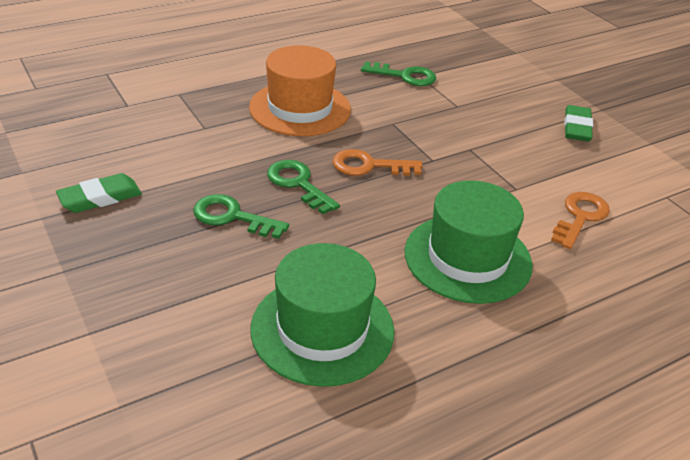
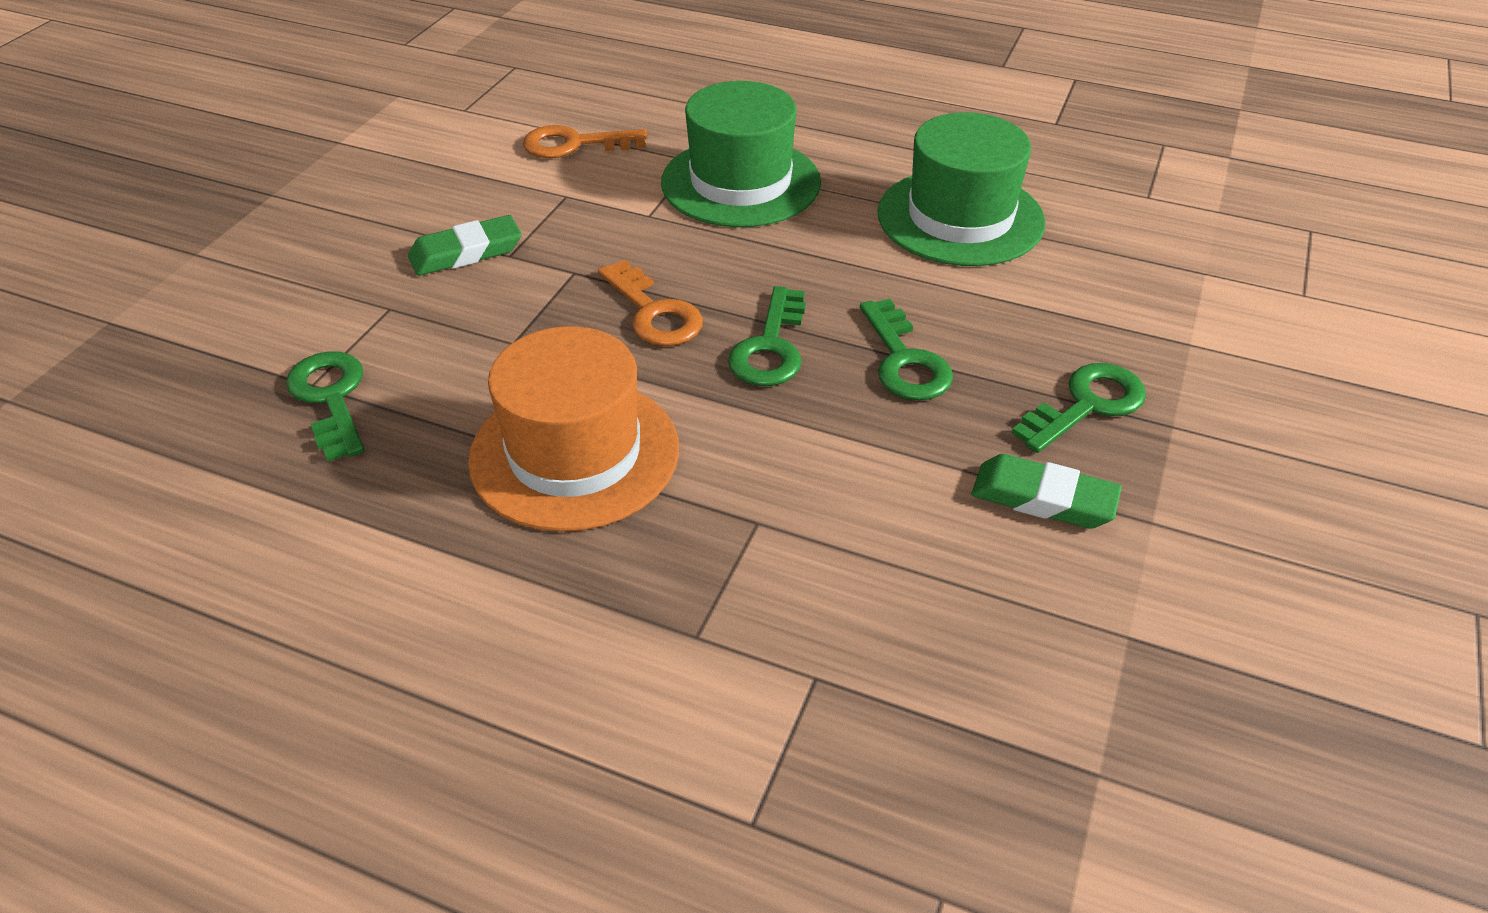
camera: 125 degrees left, 5 degrees up
(118, 252) = (1087, 405): none -> green key
(577, 127) = (352, 197): green eraser -> green eraser (466, 253)

